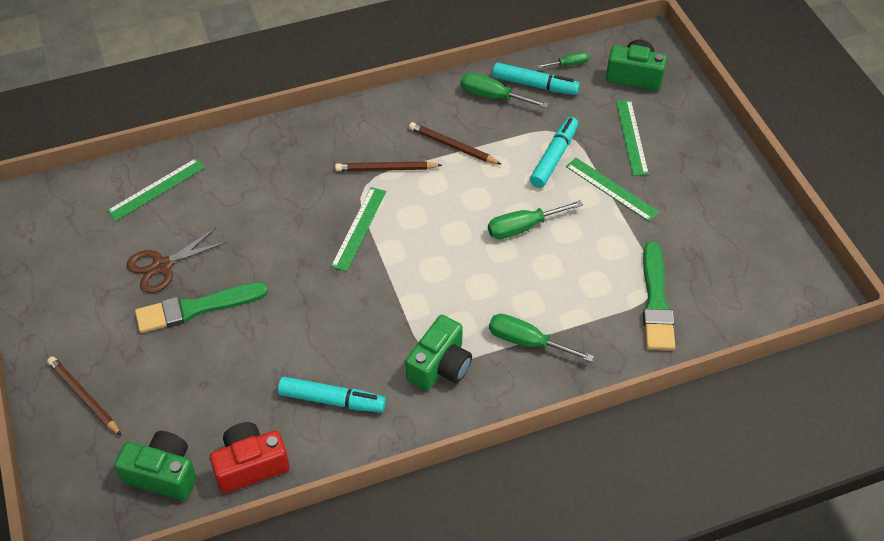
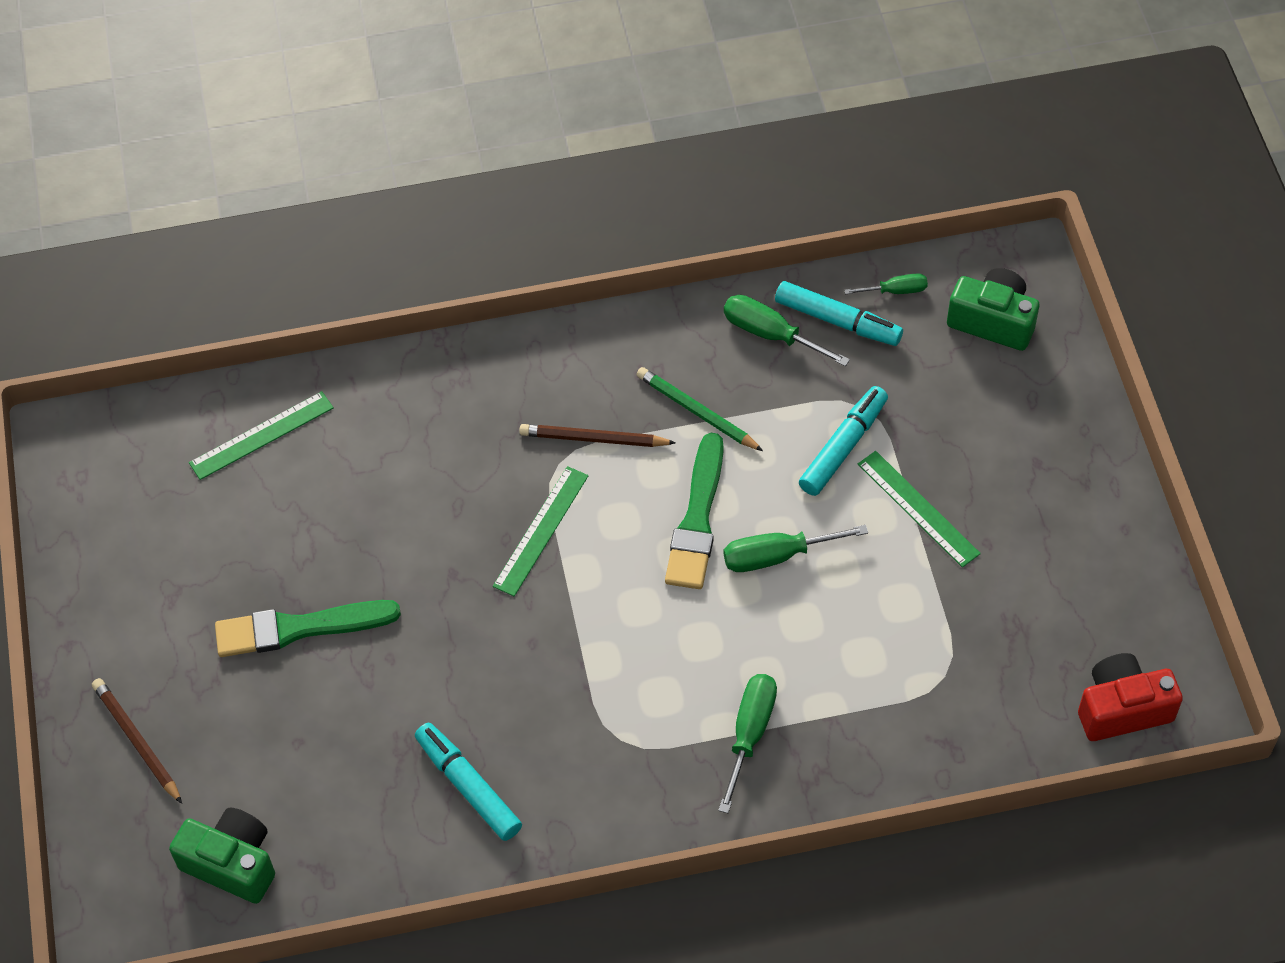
camera: 10 degrees right, 5 degrees up
(162, 266) = (259, 558): brown scissors -> none
(250, 465) = (348, 866): red camera -> red camera (1122, 709)
(332, 400) = (468, 786): turquoise marker -> turquoise marker turned 150 degrees counterclockwise
(440, 366) = (623, 755): green camera -> none
(452, 146) = (696, 412): brown pencil -> green pencil
(527, 342) = (750, 733): green screwdriver -> green screwdriver turned 75 degrees clockwise
(631, 137) = (966, 425): green ruler -> none
(656, 302) = (945, 694): green brush -> green brush (697, 519)

